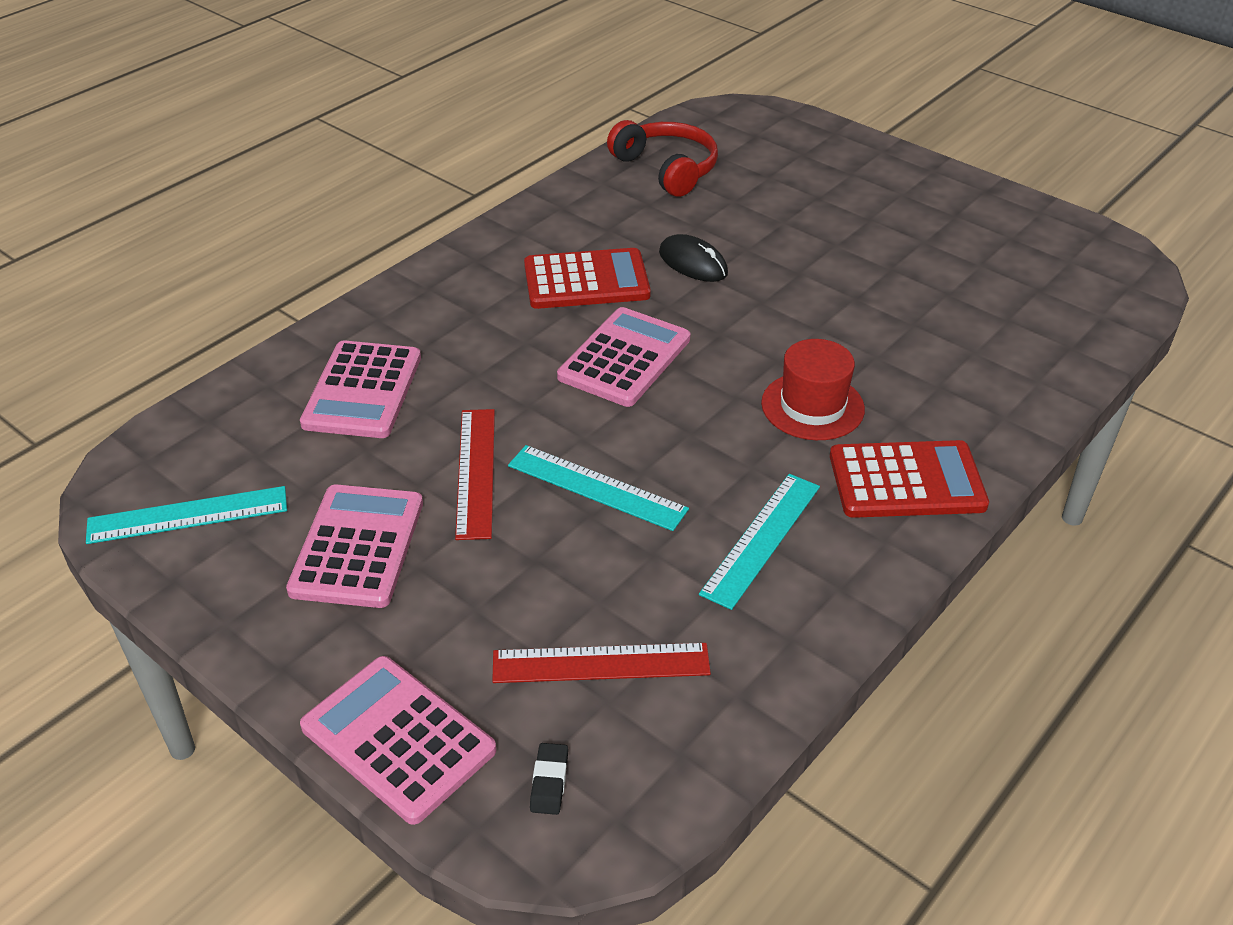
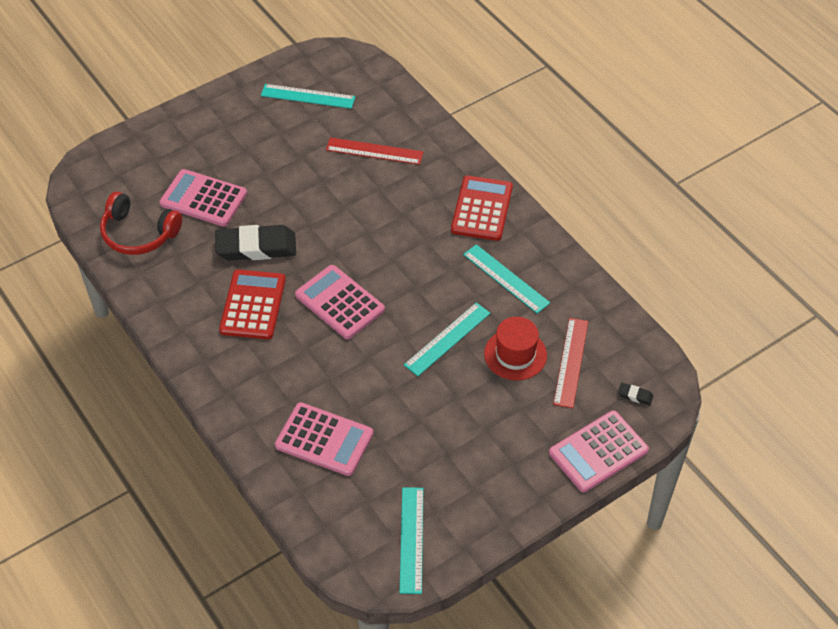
camera: 75 degrees left, 10 degrees up
(357, 546) = (462, 456): pink calculator -> pink calculator (203, 199)
(475, 472) = (417, 392): red ruler -> red ruler (374, 151)
(667, 169) = (138, 234): red headphones -> red headphones turned 135 degrees counterclockwise
(693, 263) = (256, 247): black mouse -> black eraser
(812, 406) = (412, 229): red hat -> red hat (515, 354)
(1017, 252) = (308, 96): none -> turquoise ruler

